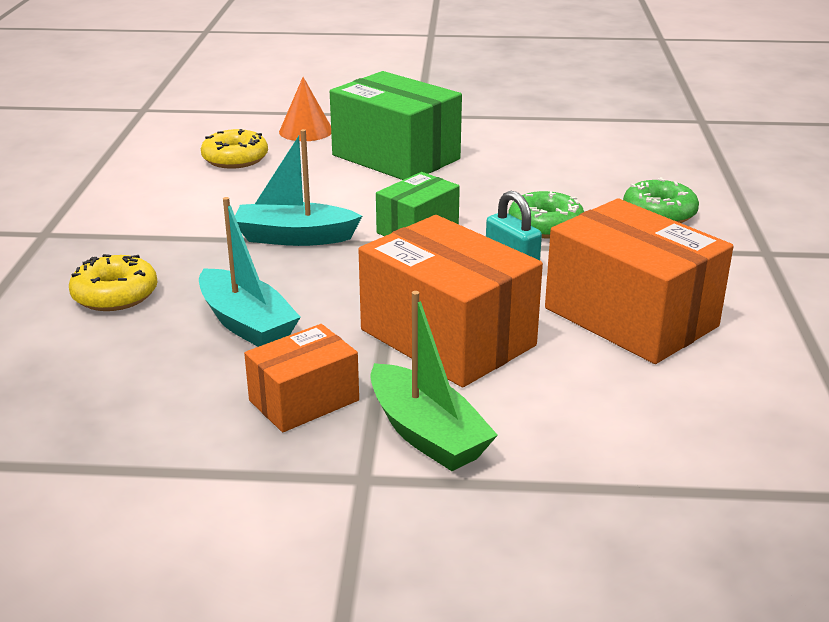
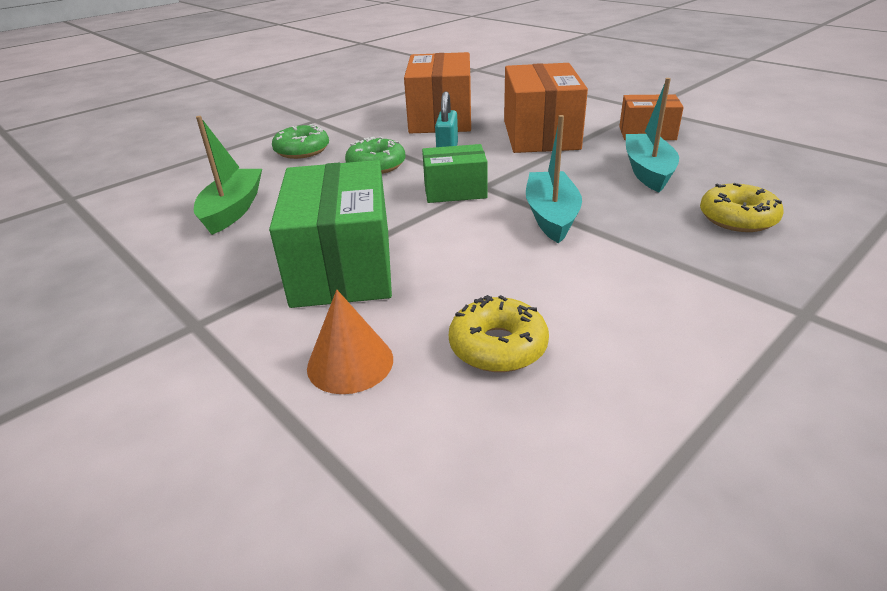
camera: 135 degrees left, 5 degrees up
(295, 237) = (551, 216): turquoise boat -> turquoise boat turned 135 degrees counterclockwise
(426, 434) = (602, 111): green boat -> green boat (233, 210)

